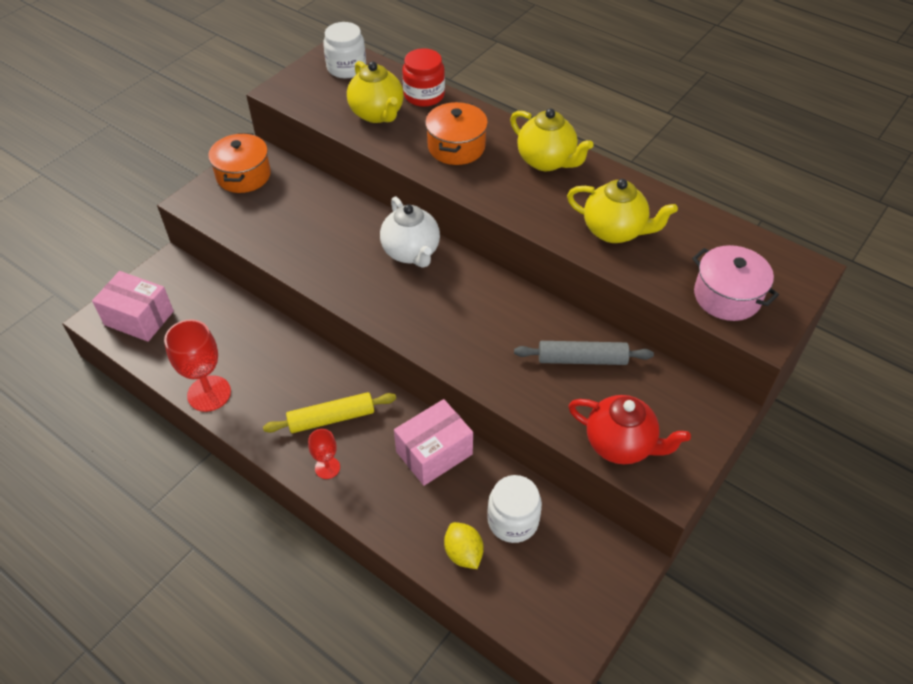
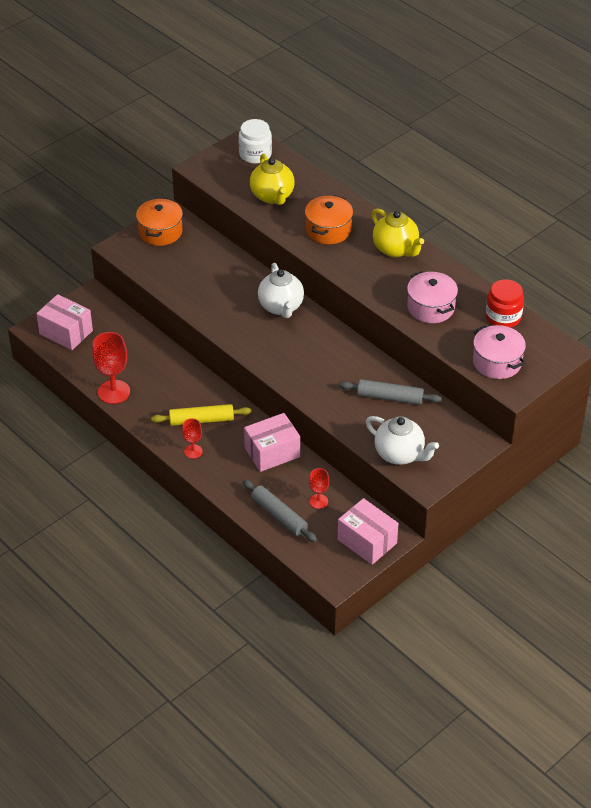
camera: 10 degrees right, 5 degrees down
(424, 95) = (313, 185): red jar -> red jar (503, 317)
(463, 553) = (279, 516): yellow lemon -> grey rolling pin
(513, 520) = (318, 501): white jar -> red goblet
(595, 576) = (367, 541): none -> pink box
(614, 231) = (431, 307): yellow teapot -> pink pot
(620, 444) = (400, 454): red teapot -> white teapot

